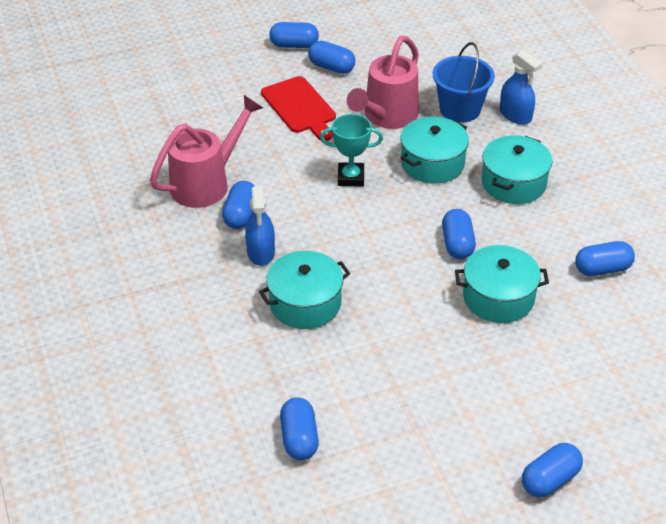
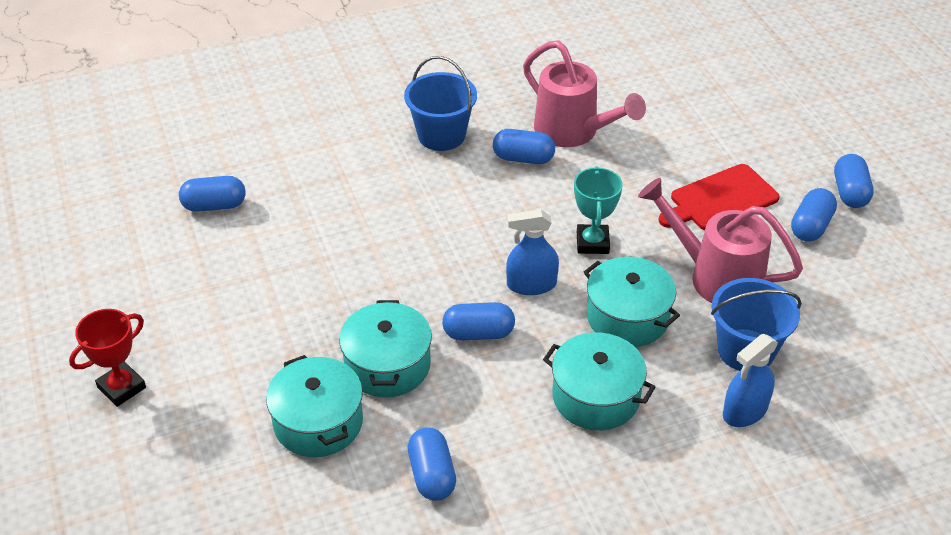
camera: 90 degrees right, 0 degrees up
(202, 269) = (441, 135): none -> blue bucket
(261, 252) = (465, 174): blue spray bottle -> blue spray bottle (531, 284)
(305, 303) = (389, 207): turquoise pot -> turquoise pot (318, 422)
(550, 480) = (121, 387): blue capsule -> red trophy

